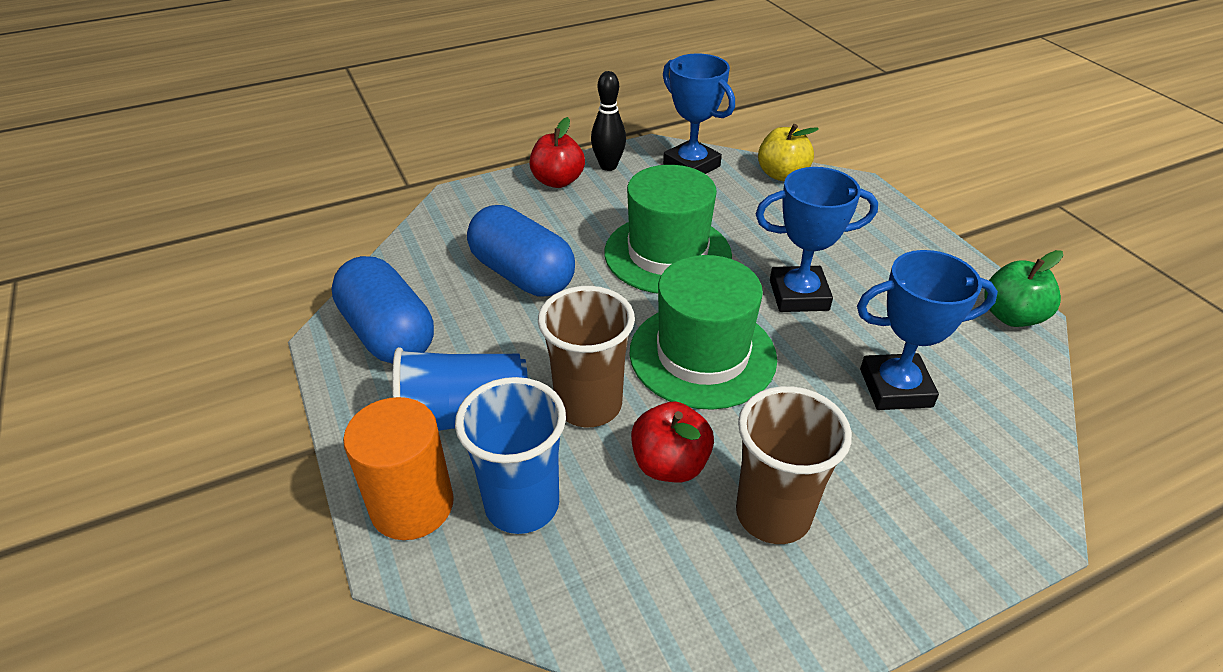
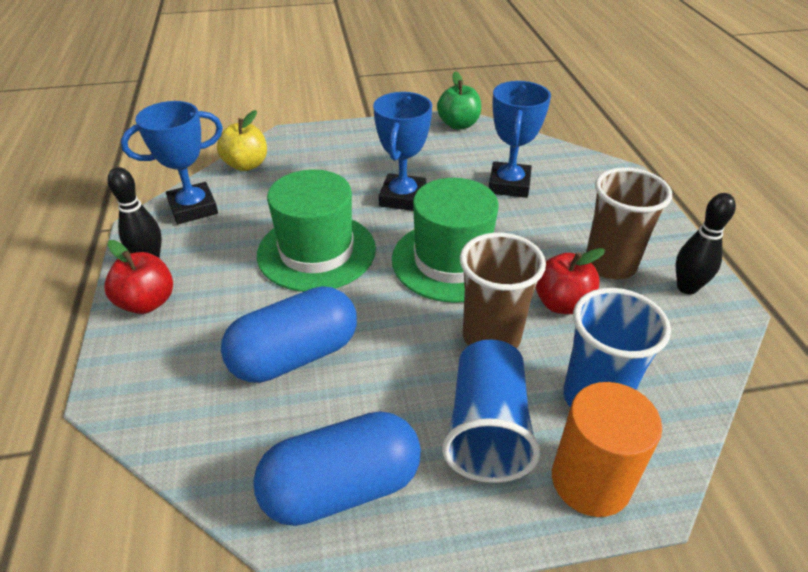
camera: 75 degrees left, 0 degrees up
(766, 614) = (687, 287): none -> black bowling pin

